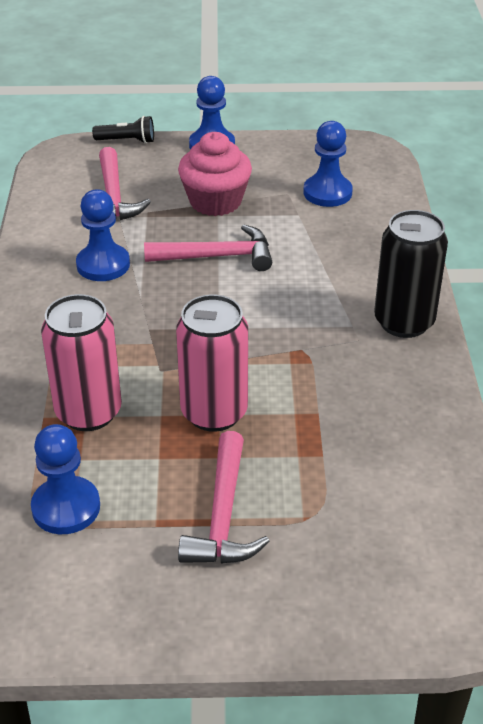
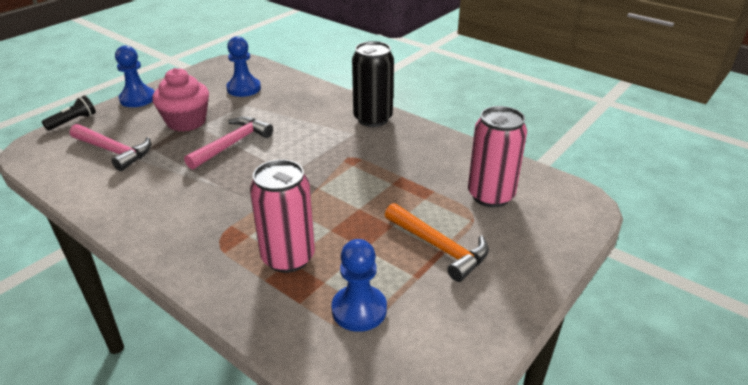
camera: 50 degrees left, 5 degrees down
(103, 265) = (167, 186): blue pawn -> none
(214, 412) = (355, 209): pink can -> pink can (490, 195)
(223, 515) = (439, 247): pink hammer -> orange hammer

